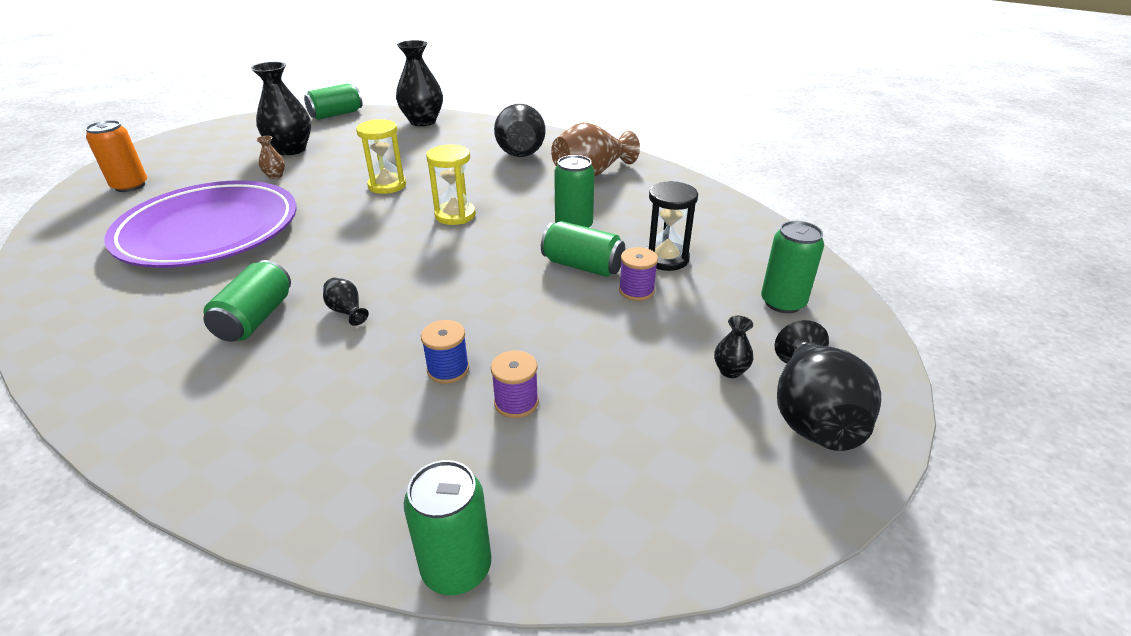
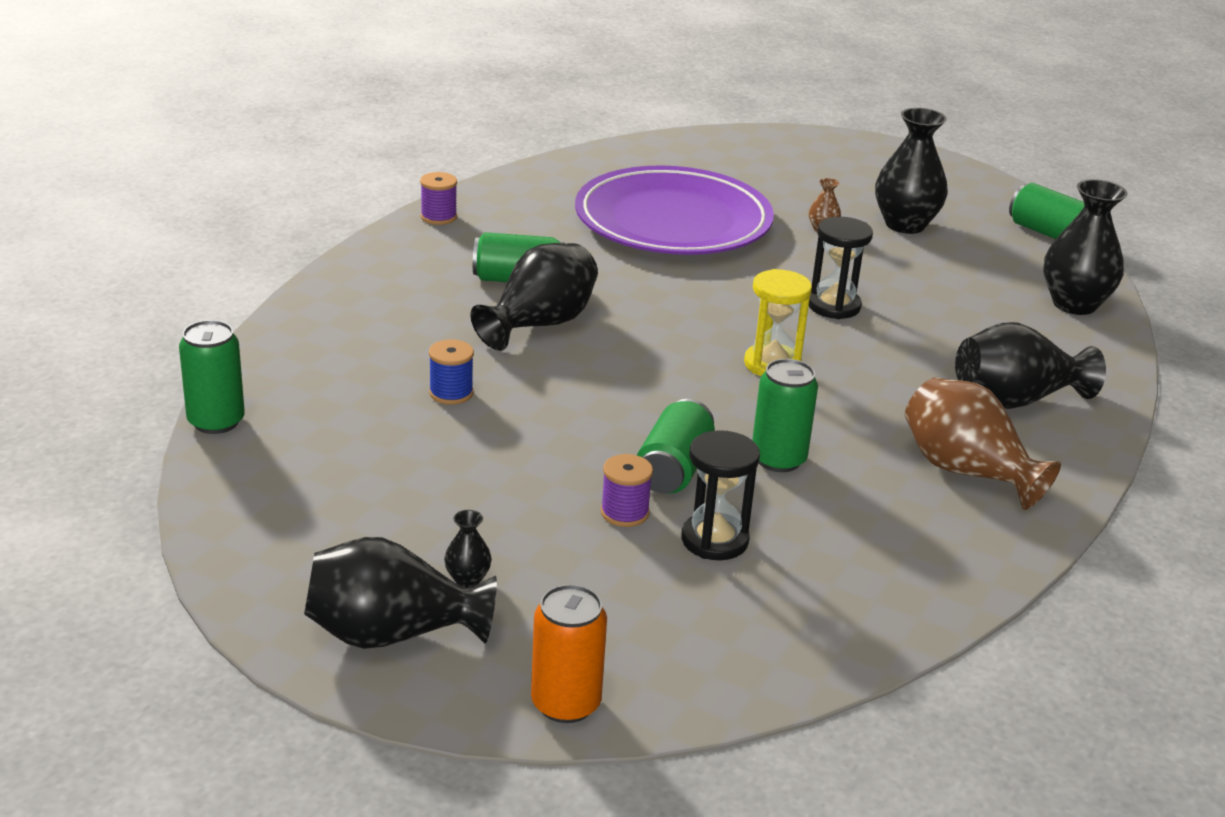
camera: 80 degrees right, 5 degrees down
(130, 186) = (755, 157): orange can -> orange can (566, 703)
(347, 311) = (539, 324): black vase -> black vase, size x2.24
(387, 185) = (834, 306): yellow hourglass -> black hourglass
(516, 402) = (404, 436): purple spool -> purple spool (438, 217)
(782, 302) = (625, 641): green can -> none

